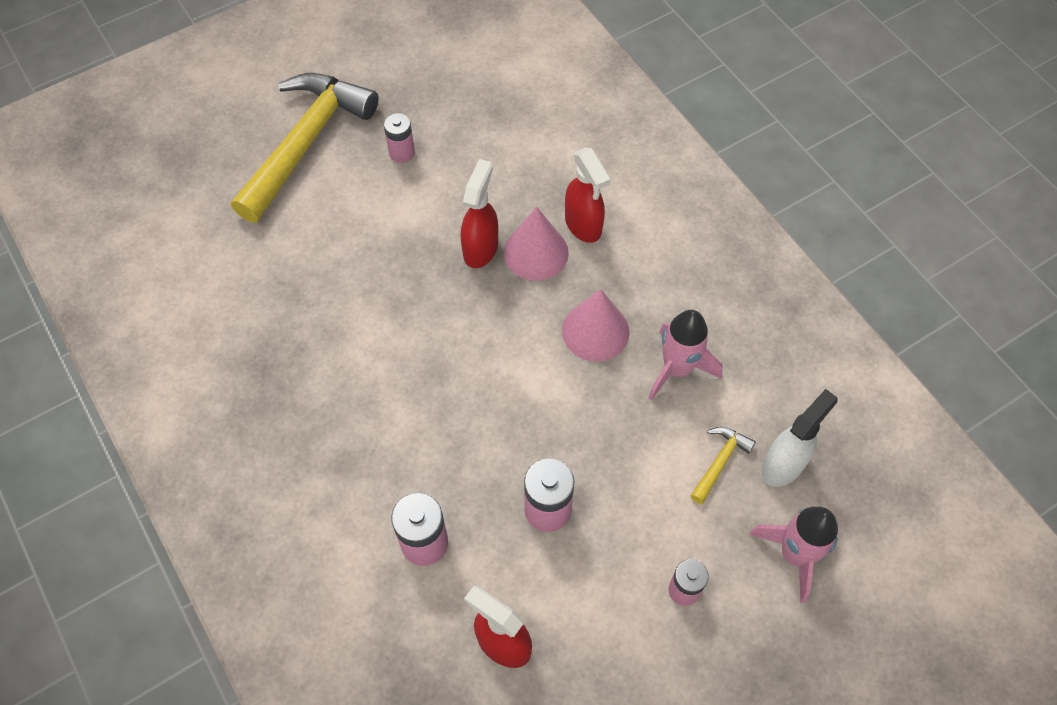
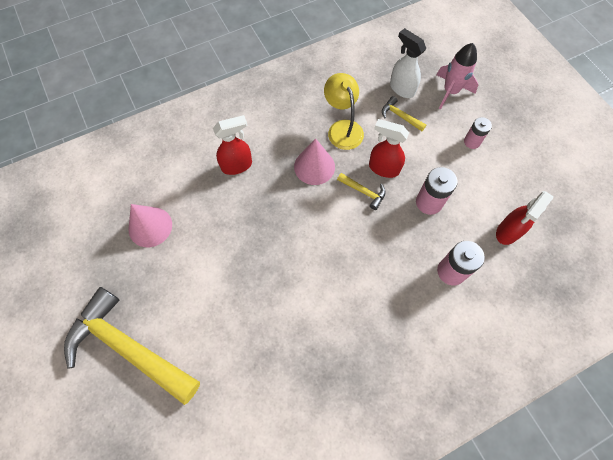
camera: 85 degrees left, 5 degrees up
(402, 153) = (154, 275): pink battery -> none
(481, 248) = (245, 227): red spray bottle -> red spray bottle (383, 168)
(536, 252) = (253, 194): pink cone -> pink cone (150, 227)
(557, 407) = (364, 192): none -> yellow hammer
(677, 369) = (342, 128): pink rocket -> yellow lamp

